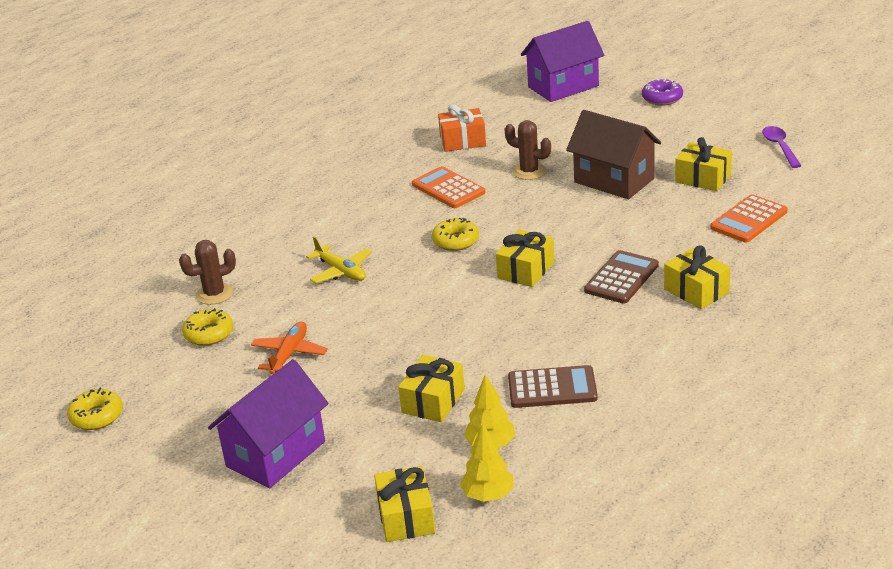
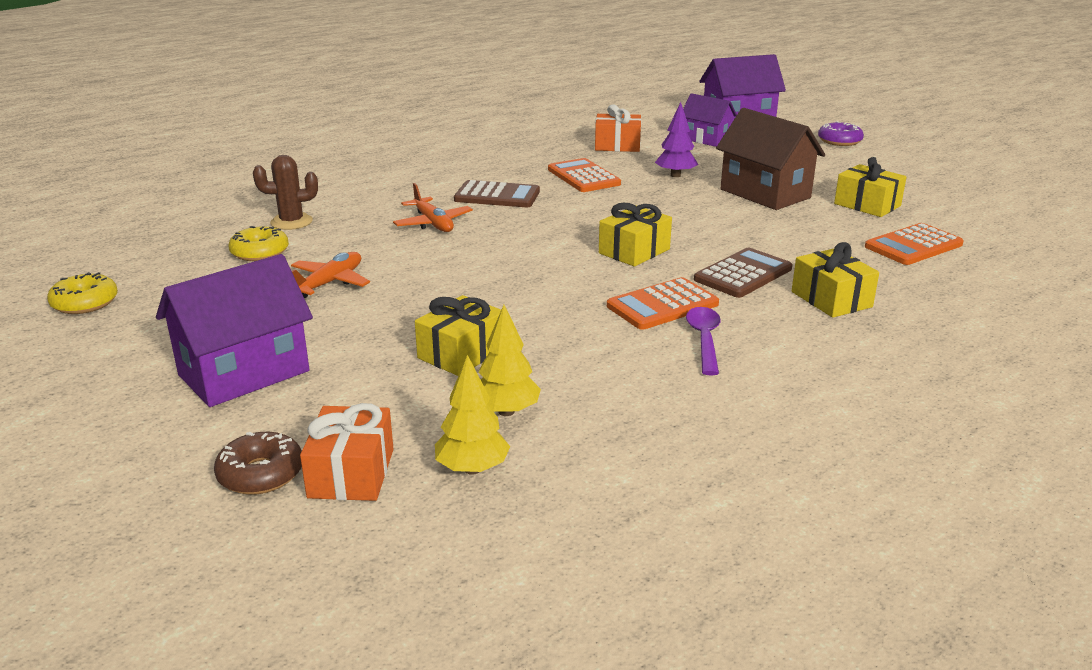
camera: 10 degrees right, 5 degrees down
(341, 271) = (433, 223): yellow plane -> orange plane
(343, 531) = (261, 474): none -> brown donut
(406, 517) = (351, 473): yellow gift -> orange gift
(455, 241) = (569, 217): yellow donut -> none
(529, 171) = (675, 175): brown cactus -> purple tree
(541, 117) = (706, 139): none -> purple house
(552, 388) = (613, 365): brown calculator -> brown calculator (497, 196)
(568, 323) = (662, 305): none -> orange calculator
(779, 147) = (963, 192): purple spoon -> purple spoon (704, 340)

